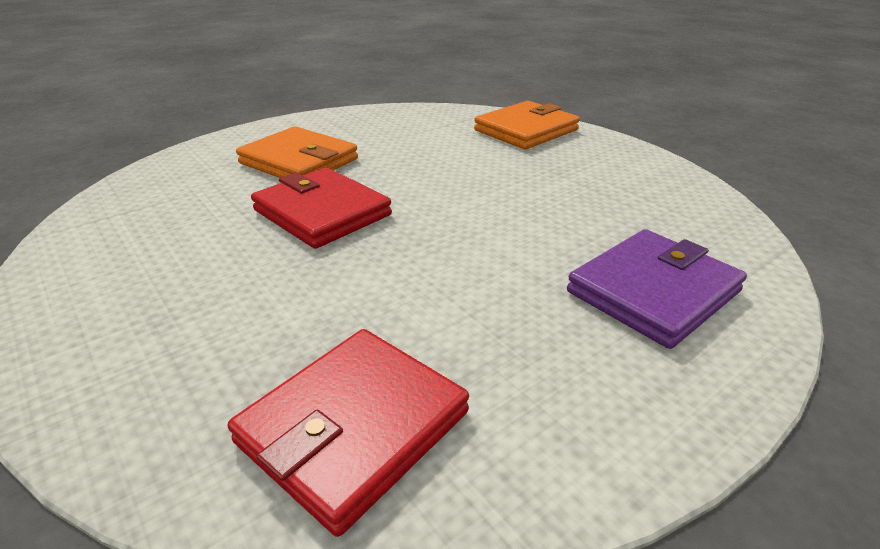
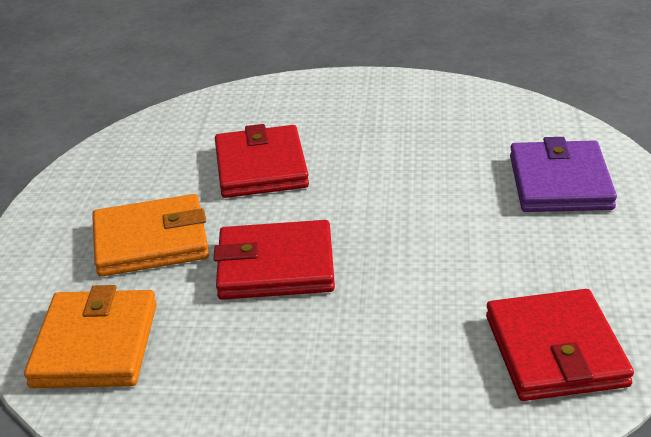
camera: 45 degrees left, 0 degrees up
(438, 157) = (261, 167): none -> red wallet
(526, 130) = (277, 102): orange wallet -> orange wallet (95, 345)

